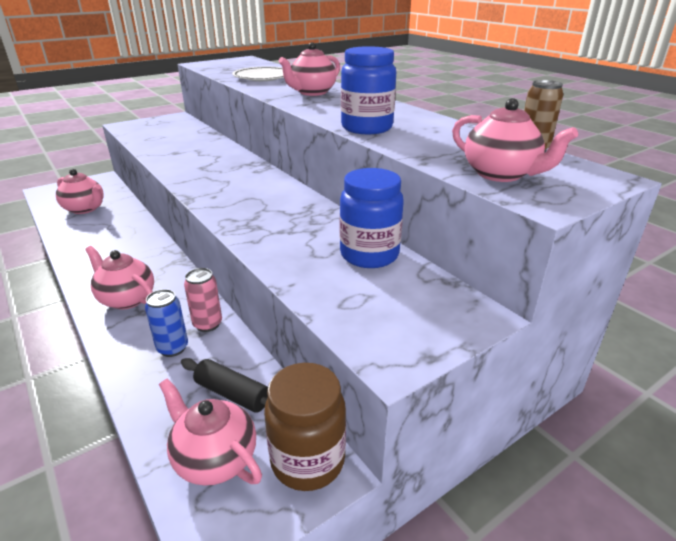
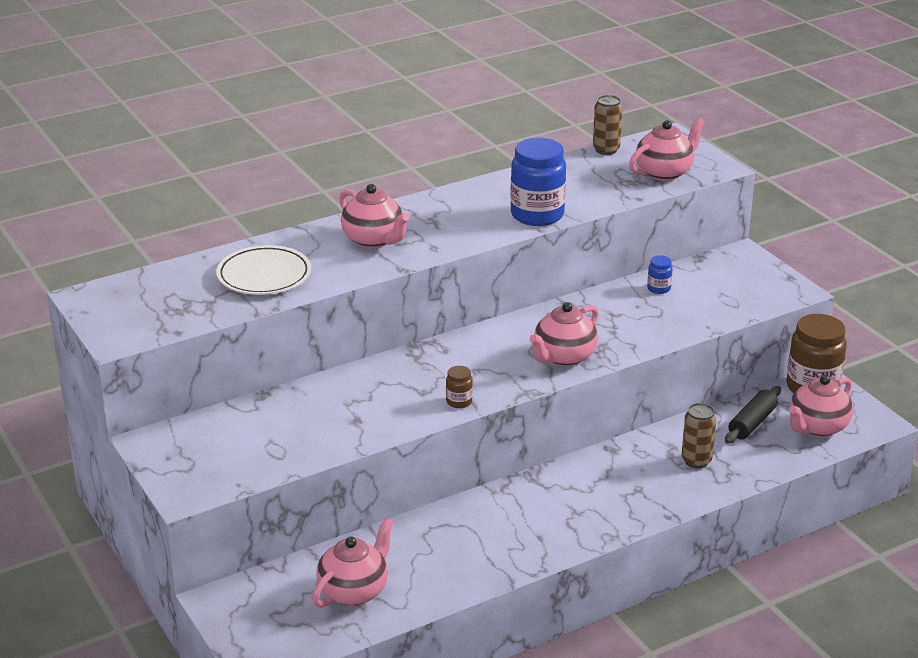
camera: 85 degrees left, 0 degrees up
(126, 299) = (613, 503): pink teapot -> pink teapot (564, 357)
(172, 348) = (696, 460): blue can -> brown can
(185, 177) = (459, 402): none -> brown jar
(207, 324) = (658, 443): pink can -> none
(369, 255) = (659, 288): blue jar -> blue jar, size x0.45

